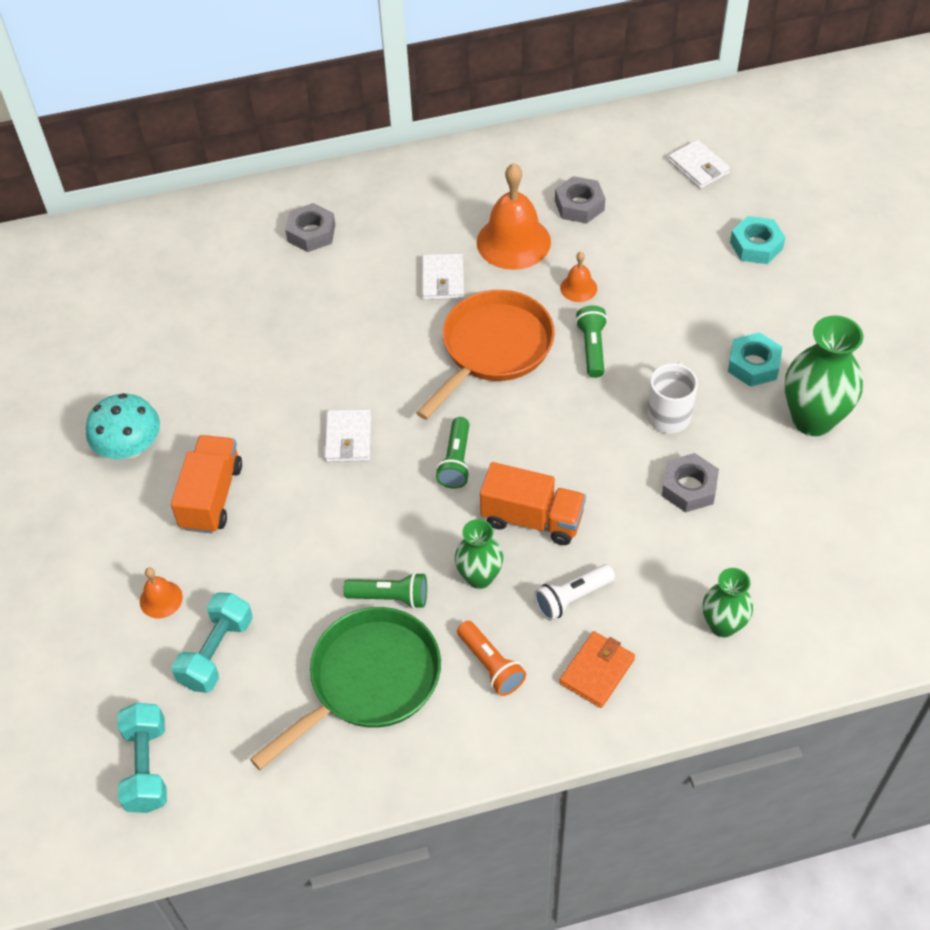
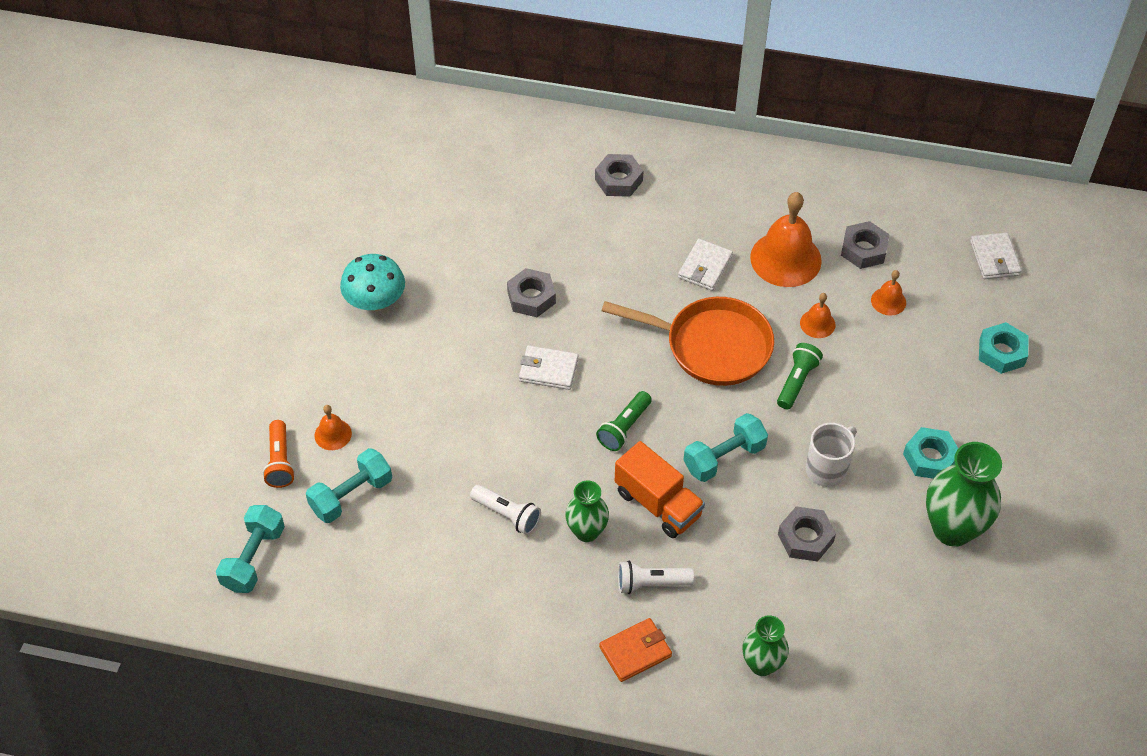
camera: 25 degrees right, 0 degrees up
(212, 496) = (415, 370): orange truck -> none
(290, 377) = (531, 297): none -> grey nut
(348, 438) = (548, 370): white wallet -> white wallet turned 75 degrees clockwise
(369, 681) = (452, 572): green pan -> none
(390, 597) = (507, 515): green flashlight -> white flashlight
(490, 665) = (554, 606): orange flashlight -> orange flashlight (280, 461)
(493, 349) = (712, 346): orange pan -> orange pan turned 45 degrees clockwise
(568, 447) = (724, 457): none -> turquoise dumbbell
(629, 242) = (888, 301): none -> orange bell

